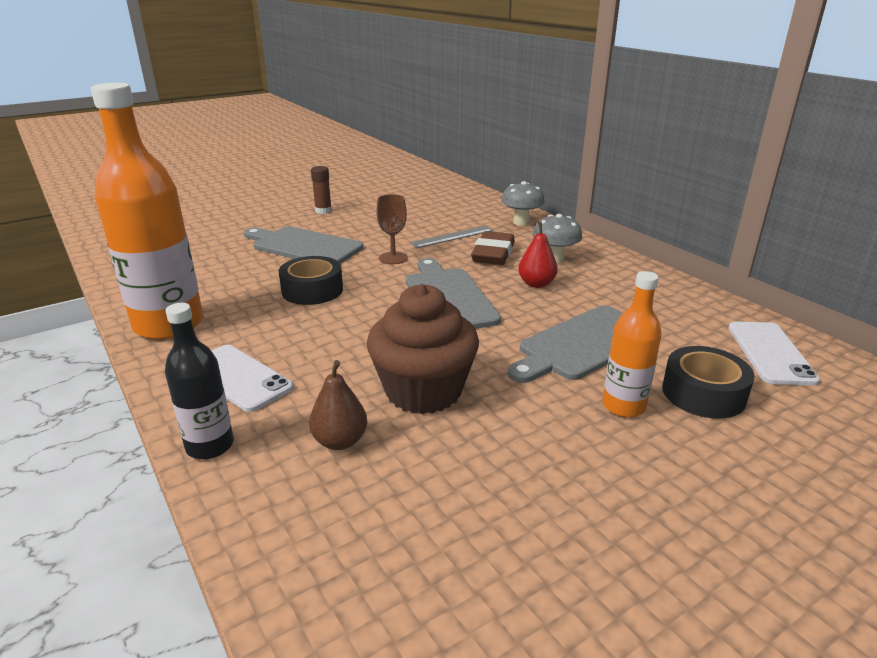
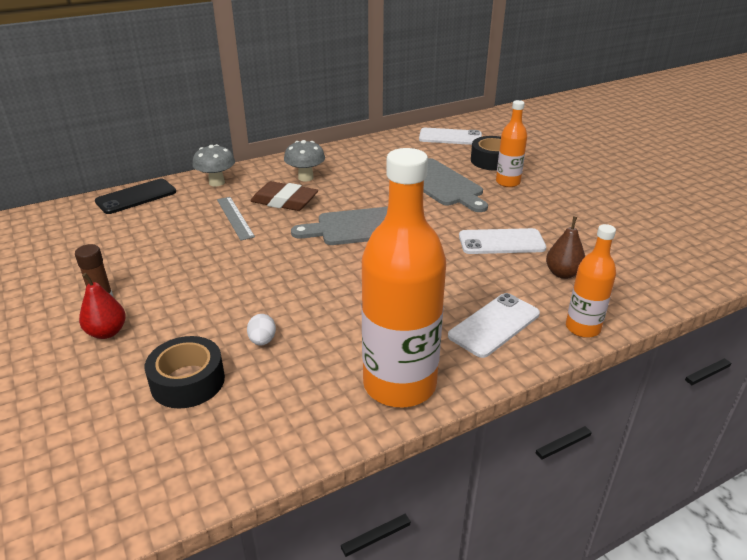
camera: 85 degrees left, 5 degrees up
(210, 446) = (582, 328): black bottle -> orange bottle
(253, 266) = (262, 341): none -> white egg
(304, 246) = (217, 307): grey cutting board -> none
(312, 290) = (336, 295): black tape -> black tape (188, 381)
(393, 258) = (274, 250): brown goblet -> none
(423, 391) = (501, 242): brown cupcake -> white phone
(479, 199) = (136, 197): none -> black phone
(536, 284) = (349, 189): red pear -> red pear (107, 332)

